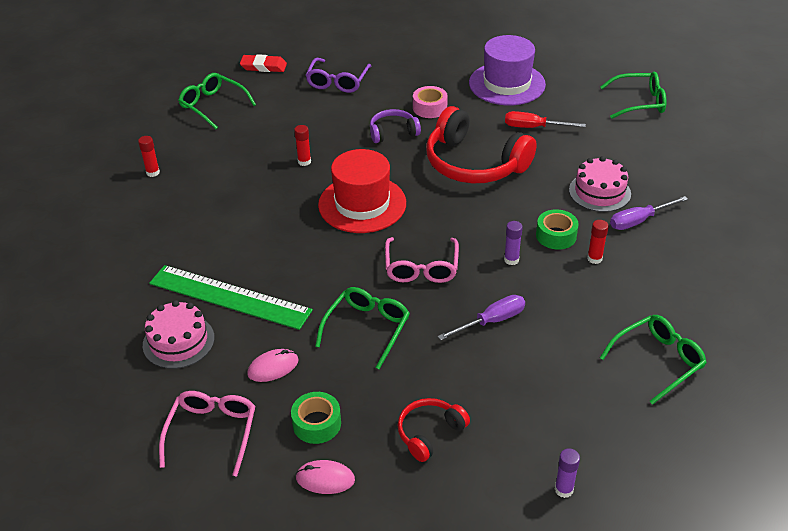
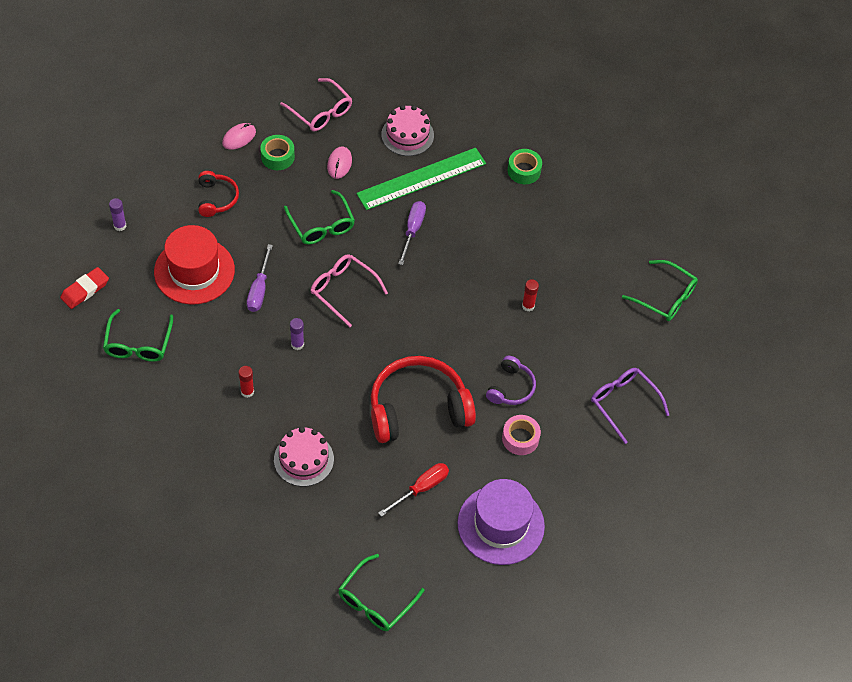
camera: 125 degrees right, 15 degrees up
(153, 172) = (603, 212): red glue stick -> none
(213, 106) = (665, 297): green glasses -> green glasses turned 45 degrees clockwise
(263, 67) = (699, 367): red eraser -> red eraser (85, 290)
(362, 204) = (442, 305): red hat -> red hat (194, 271)
(556, 235) = (291, 390): green tape -> green tape (524, 171)
(639, 221) = (250, 453): purple screwdriver -> purple screwdriver (413, 230)

